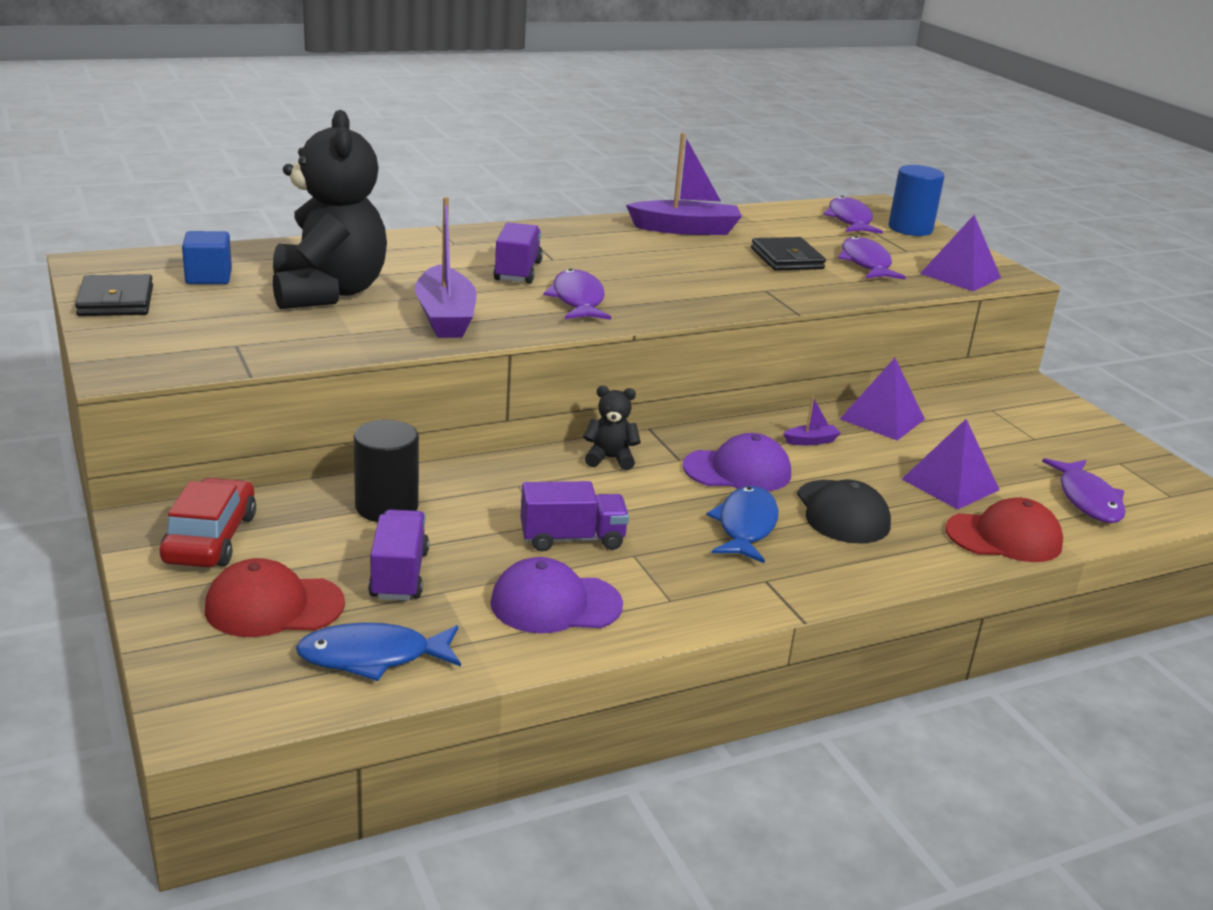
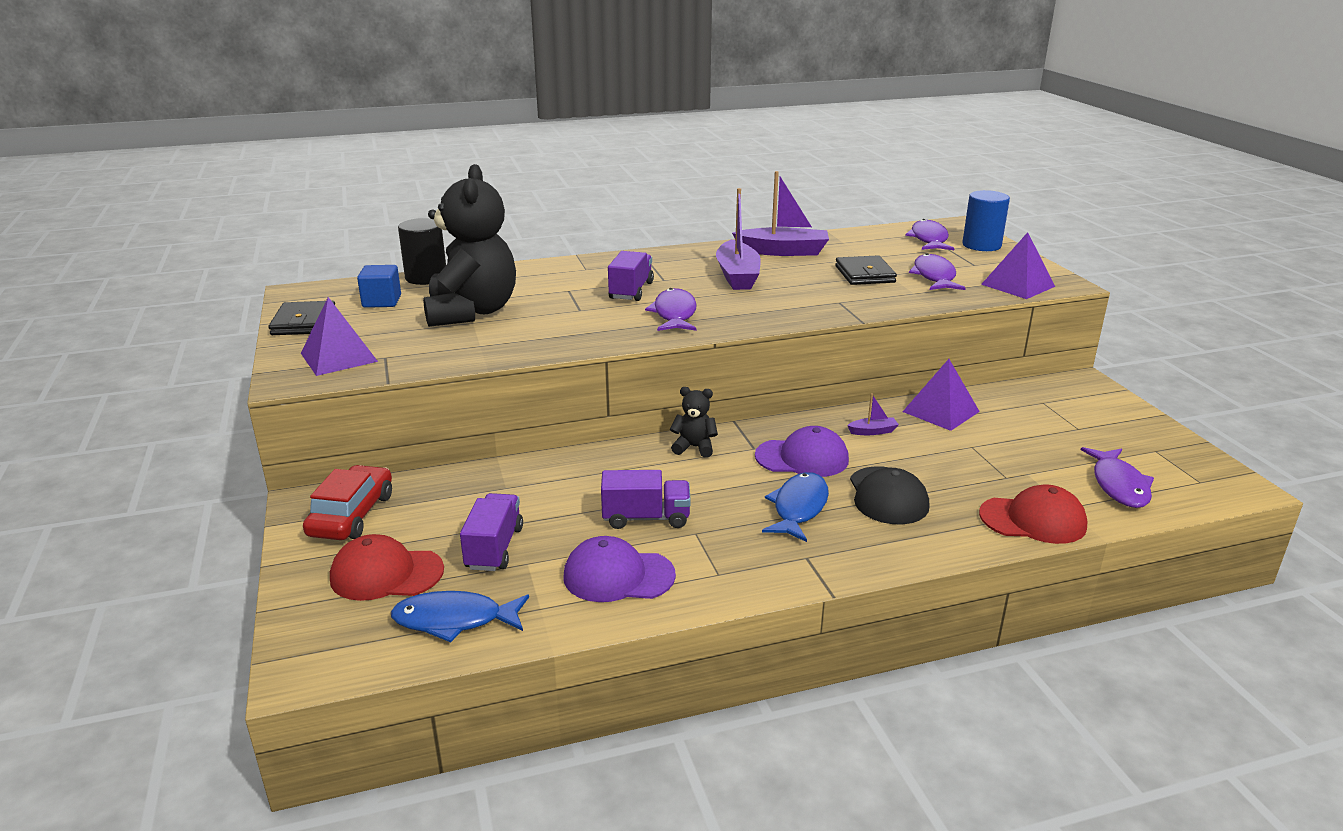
camera: 10 degrees right, 0 degrees up
(386, 507) = (499, 489): black cylinder -> black cylinder (426, 277)
(445, 317) = (560, 331): purple boat -> purple boat (737, 276)
(950, 484) = (992, 470): purple pyramid -> purple pyramid (339, 357)

